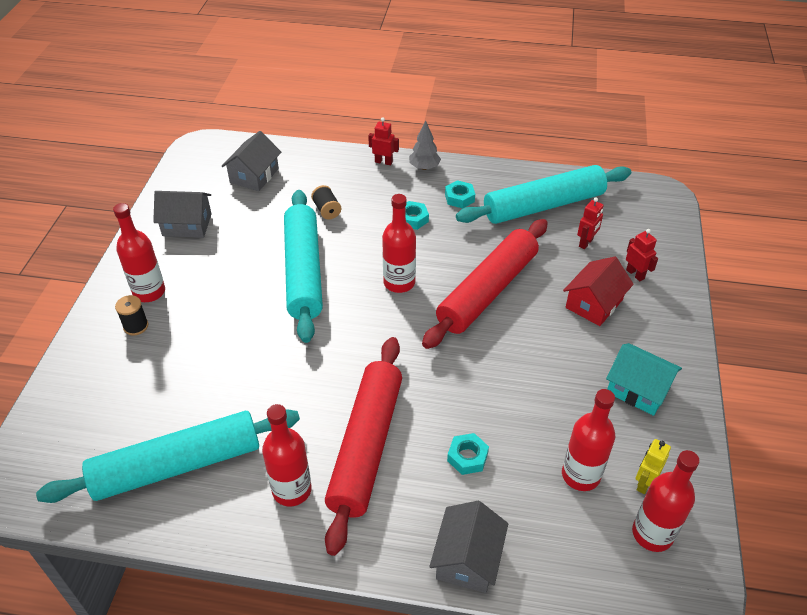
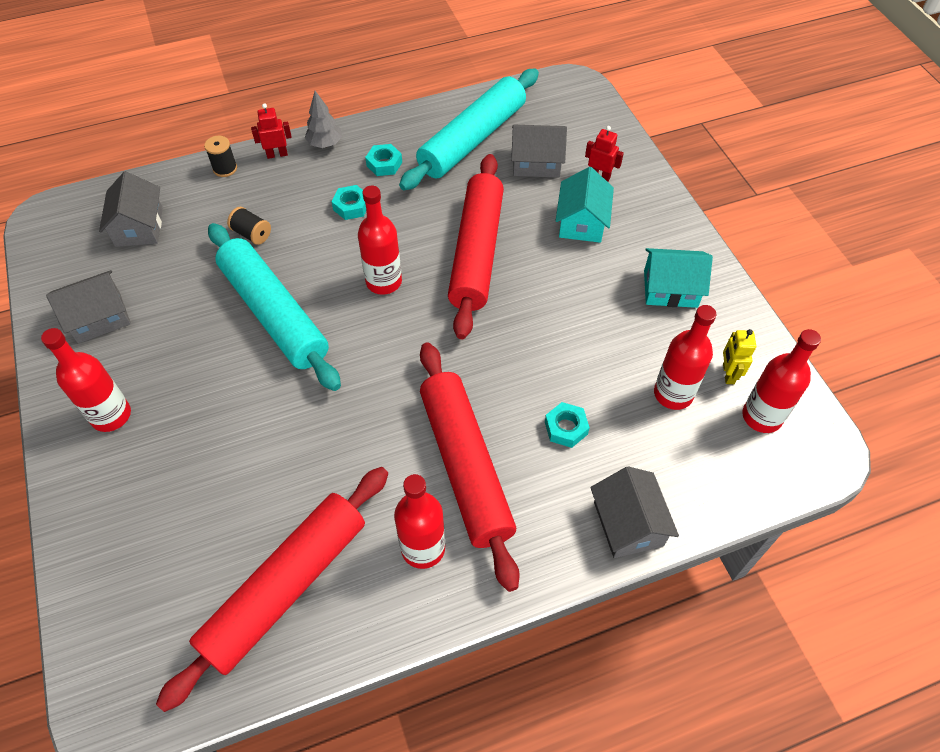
camera: 30 degrees left, 10 degrees up
(136, 326) = (124, 461): black spool -> black spool (225, 168)
(177, 465) = (286, 587): turquoise rolling pin -> red rolling pin
(586, 243) = (536, 163): red robot -> grey house
(594, 303) = (581, 222): red house -> turquoise house

